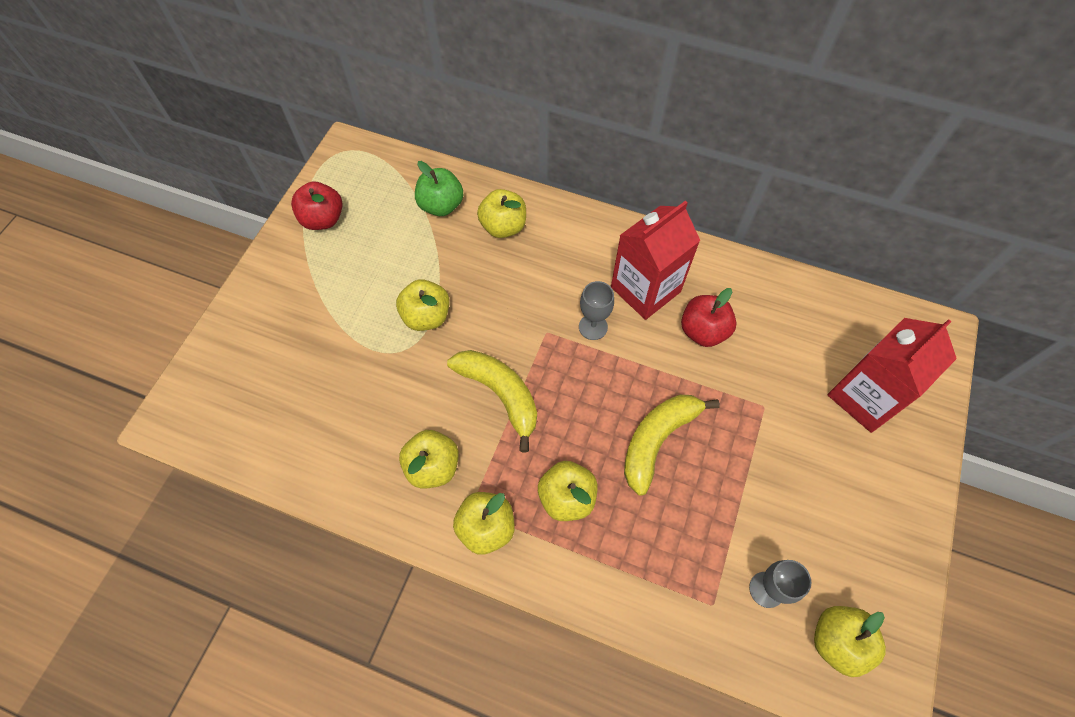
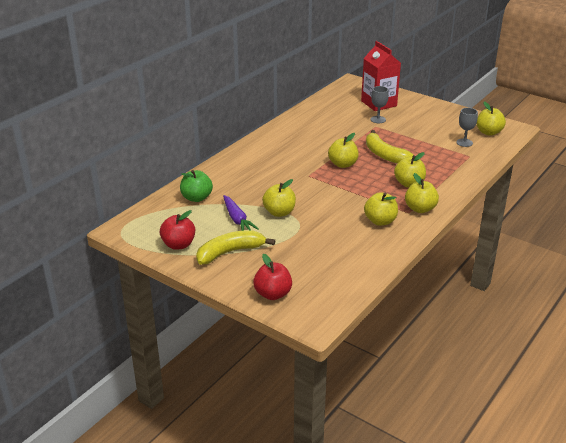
camera: 75 degrees left, 30 degrees down
(397, 268) = (237, 219): none -> purple carrot
(500, 394) = (342, 194): yellow banana -> yellow banana (230, 252)
(503, 226) = (227, 179): yellow apple -> yellow apple (343, 164)
(593, 327) = (311, 161): grey goblet -> grey goblet (378, 119)
(645, 289) = (295, 143): red carton -> none
(703, 331) = (327, 133): red apple -> red apple (273, 294)

